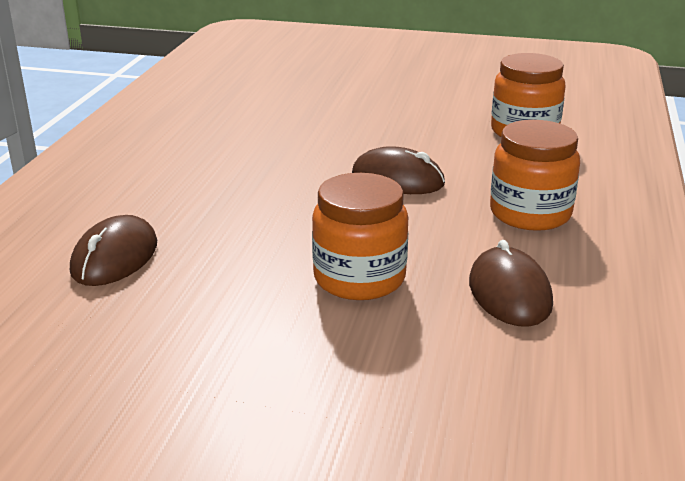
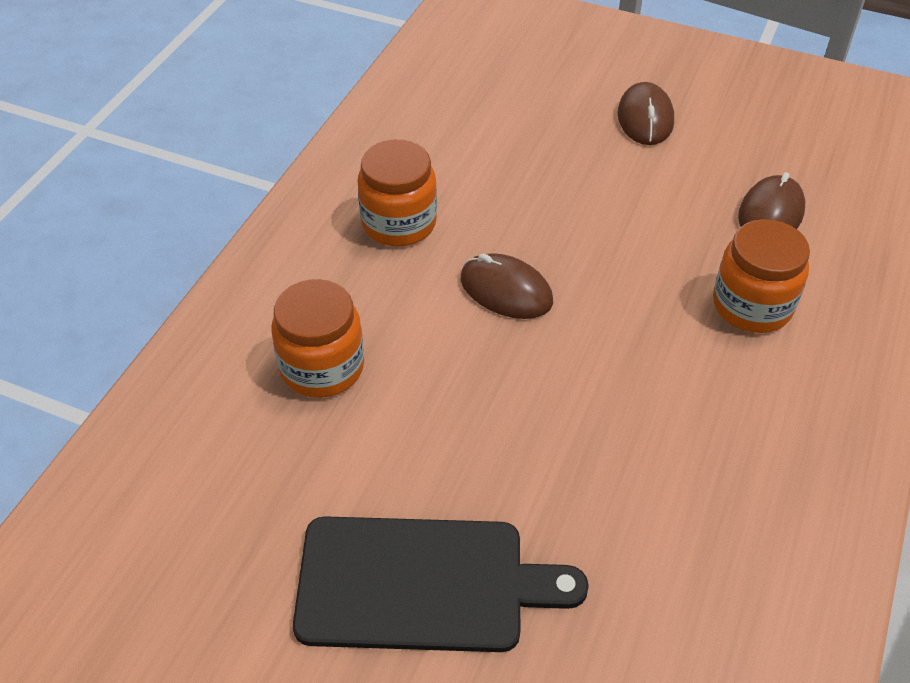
camera: 170 degrees left, 20 degrees up
(359, 278) = (570, 169): orange jar -> orange jar (752, 306)
(399, 74) = (422, 584): none -> black cutting board
(509, 293) = (462, 143): brown mouse -> brown mouse (645, 118)

